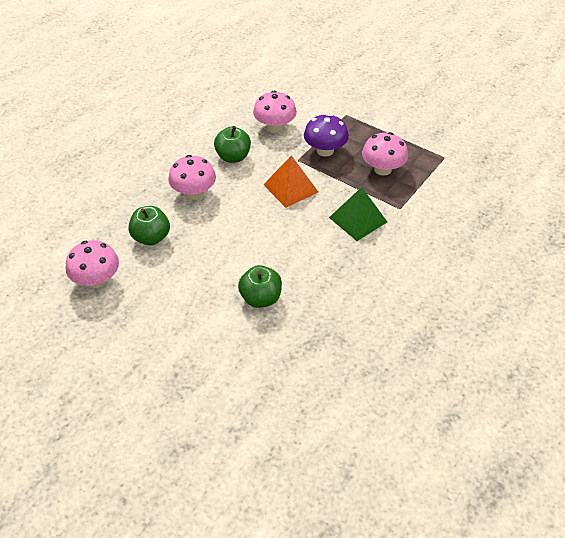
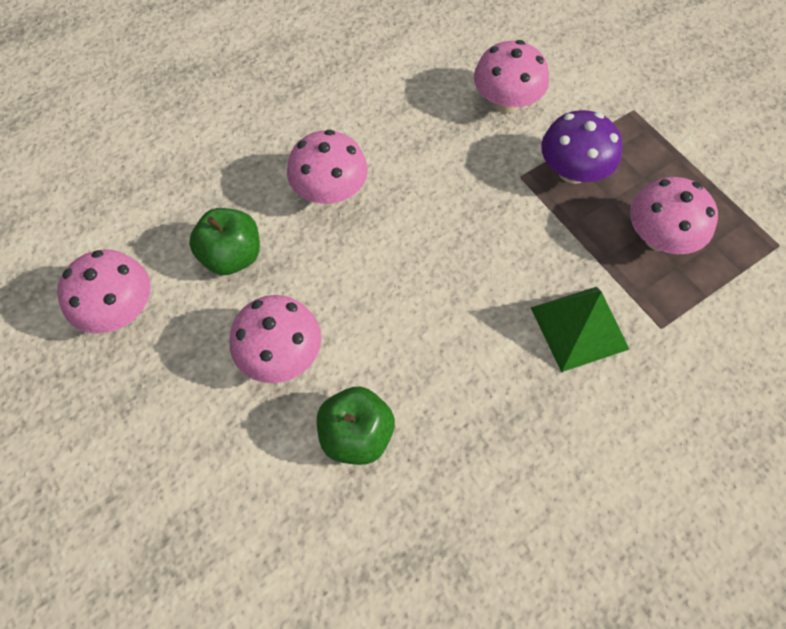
camera: 20 degrees right, 15 degrees up
(202, 275) = (281, 355): none -> pink mushroom
(233, 157) = (417, 141): green apple -> none
(290, 188) = (488, 229): orange pyramid -> none

